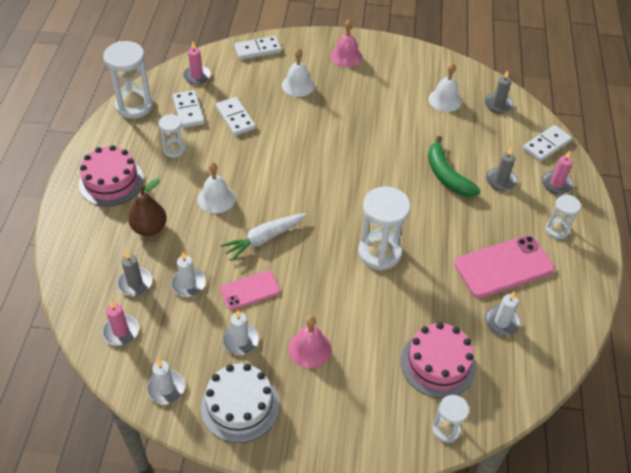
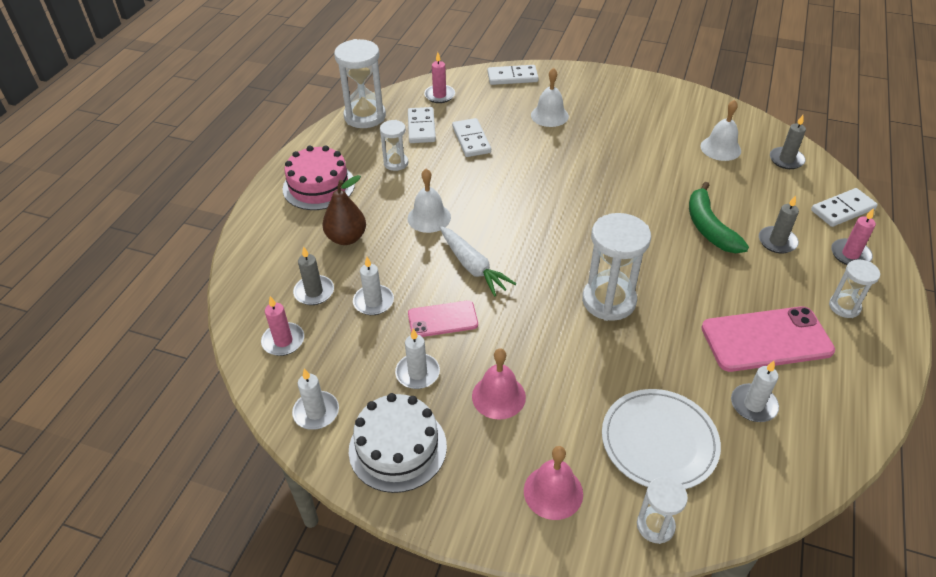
camera: 15 degrees right, 5 degrees down
(264, 239) = (473, 266): white carrot -> white carrot turned 105 degrees counterclockwise
(346, 57) = (611, 93): pink bell -> pink bell (553, 492)
(438, 363) = (659, 441): pink cake -> white plate

